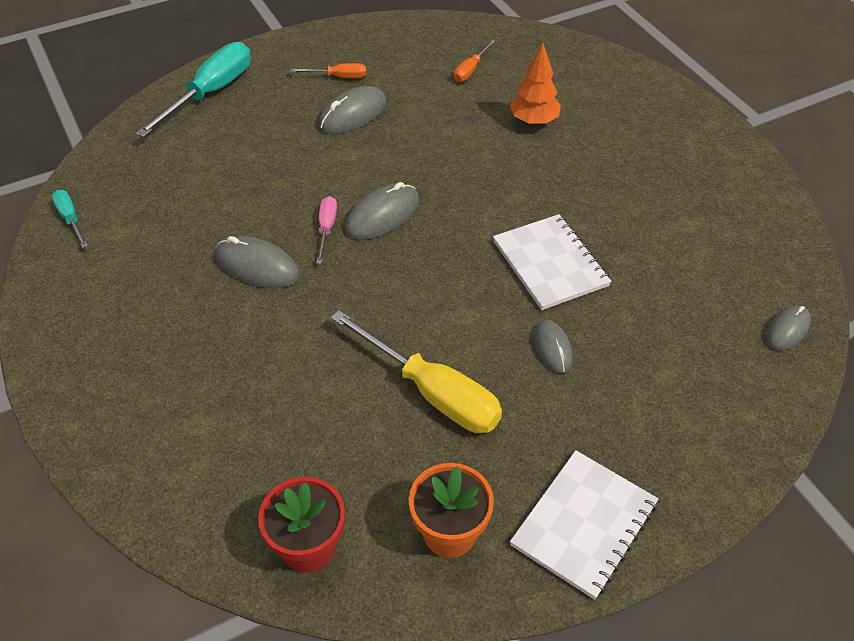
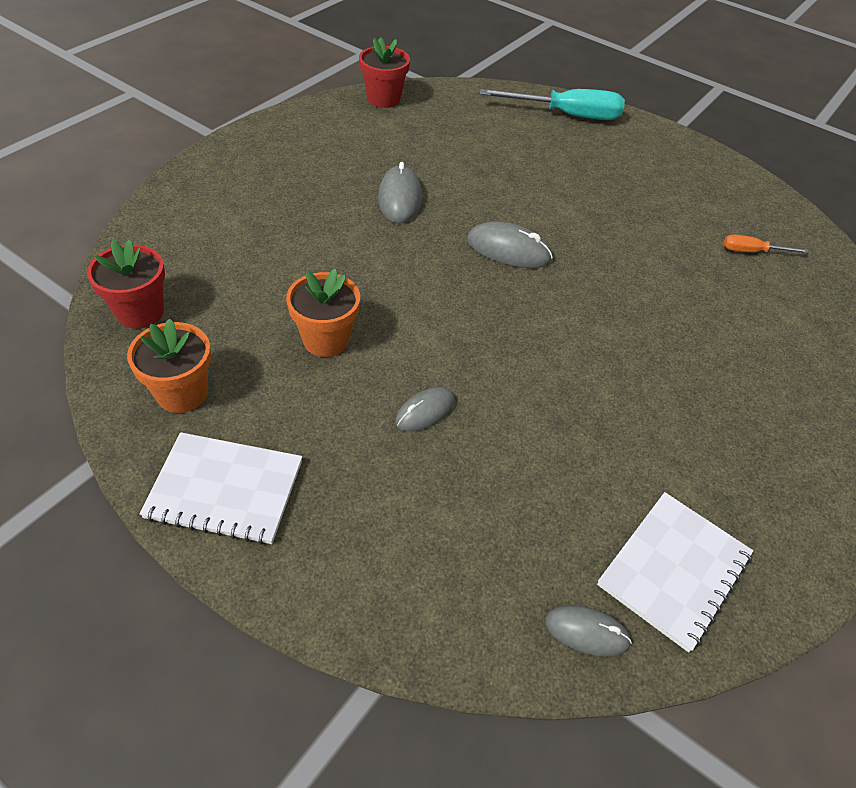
camera: 60 degrees right, 0 degrees up
(70, 219) = (383, 99): turquoise screwdriver -> red flower pot
(326, 229) = (467, 222): pink screwdriver -> none
(338, 77) = (654, 173): orange screwdriver -> none
(353, 114) = (616, 196): grey mouse -> none
(432, 392) = (326, 340): yellow screwdriver -> orange flower pot
(534, 121) = (724, 317): orange tree -> none
(550, 263) = (534, 381): white notebook -> white notebook (674, 570)

